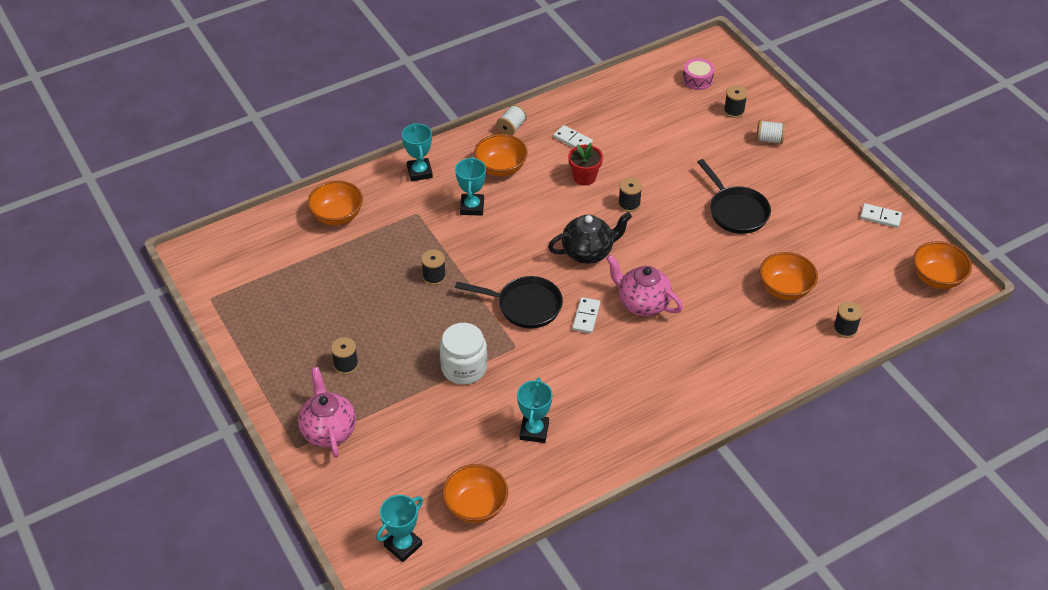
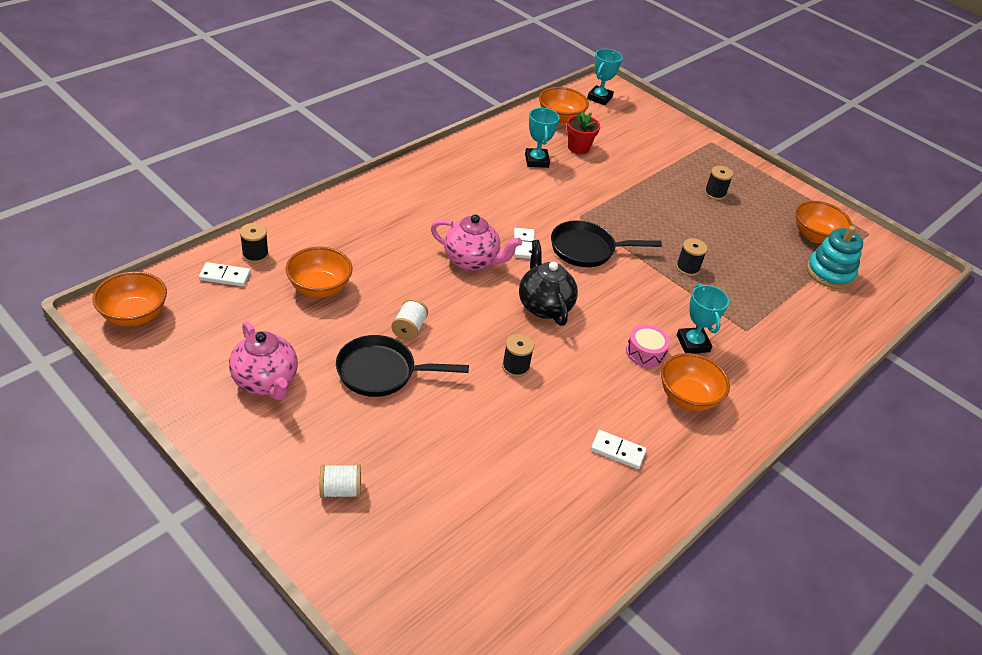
camera: 160 degrees right, 5 degrees down
(294, 258) = (829, 273): none -> turquoise stacking toy
(329, 431) = (695, 152): pink teapot -> pink teapot (266, 382)
(337, 216) = (824, 318): orange bowl -> orange bowl (815, 236)
(419, 172) = (777, 380): turquoise trophy -> none
(464, 367) = (616, 198): white jar -> none
(511, 127) = (706, 460): white spool -> white spool (409, 328)
(584, 177) = (581, 397): red flower pot -> red flower pot (578, 147)
(588, 252) = (544, 306): black teapot -> black teapot turned 105 degrees clockwise
(697, 79) = (465, 598): pink drum -> pink drum (645, 352)
(734, 111) = (398, 538): black spool -> none
(736, 211) = (381, 372): black pan -> black pan turned 45 degrees counterclockwise
(880, 217) = (189, 385): white domino -> white domino (225, 276)

